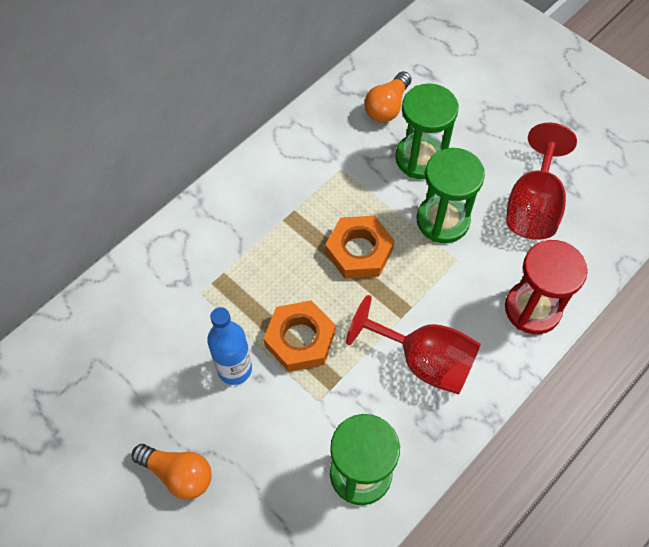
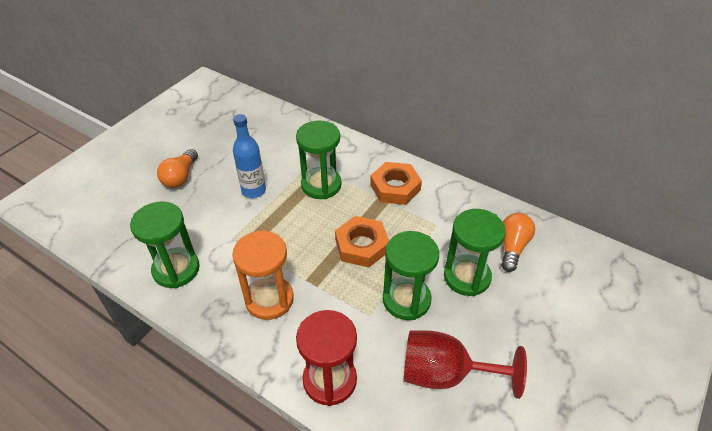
camera: 80 degrees right, 15 degrees down
(244, 282) = (321, 185): none -> green hourglass
(300, 339) = (280, 221): orange nut -> orange nut (395, 187)
(387, 107) = (512, 247): orange light bulb -> orange light bulb turned 90 degrees clockwise
(424, 361) = (269, 299): red goblet -> orange hourglass

